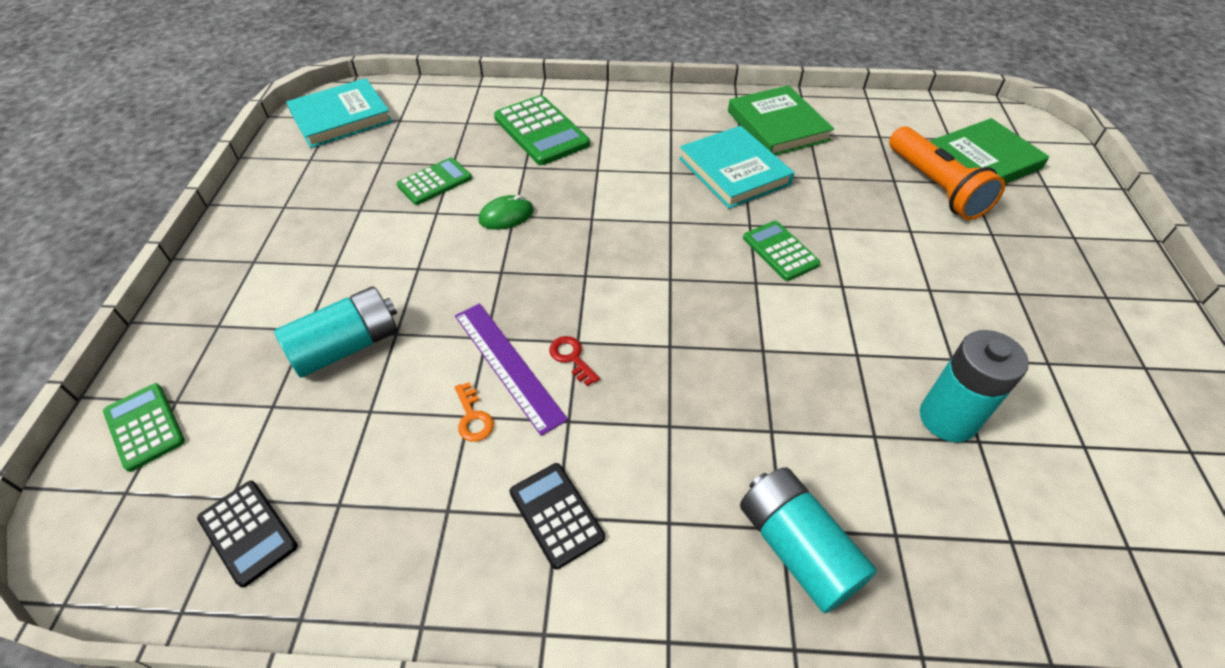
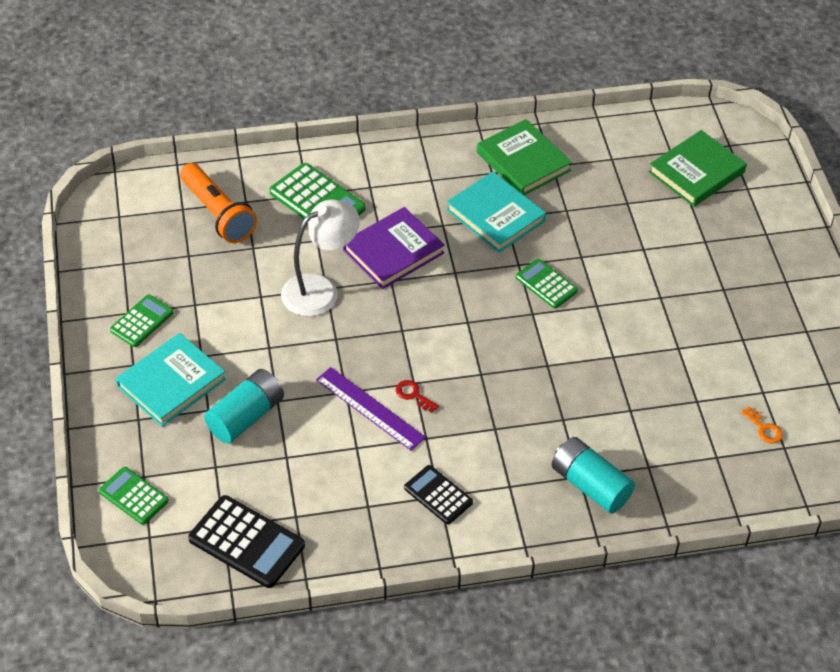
camera: 15 degrees left, 0 degrees up
(248, 532) = (246, 542): black calculator -> black calculator, size x1.61
(341, 118) = (127, 215): turquoise book -> turquoise book (171, 383)
(435, 182) = (246, 268): green calculator -> green calculator (142, 321)
(473, 417) = (360, 448): orange key -> orange key (764, 428)
(506, 216) = (320, 289): green mouse -> white lamp
(605, 190) = (393, 251): none -> purple book
(935, 187) = (660, 204): orange flashlight -> orange flashlight (218, 214)
(947, 418) = (676, 390): turquoise battery -> none

